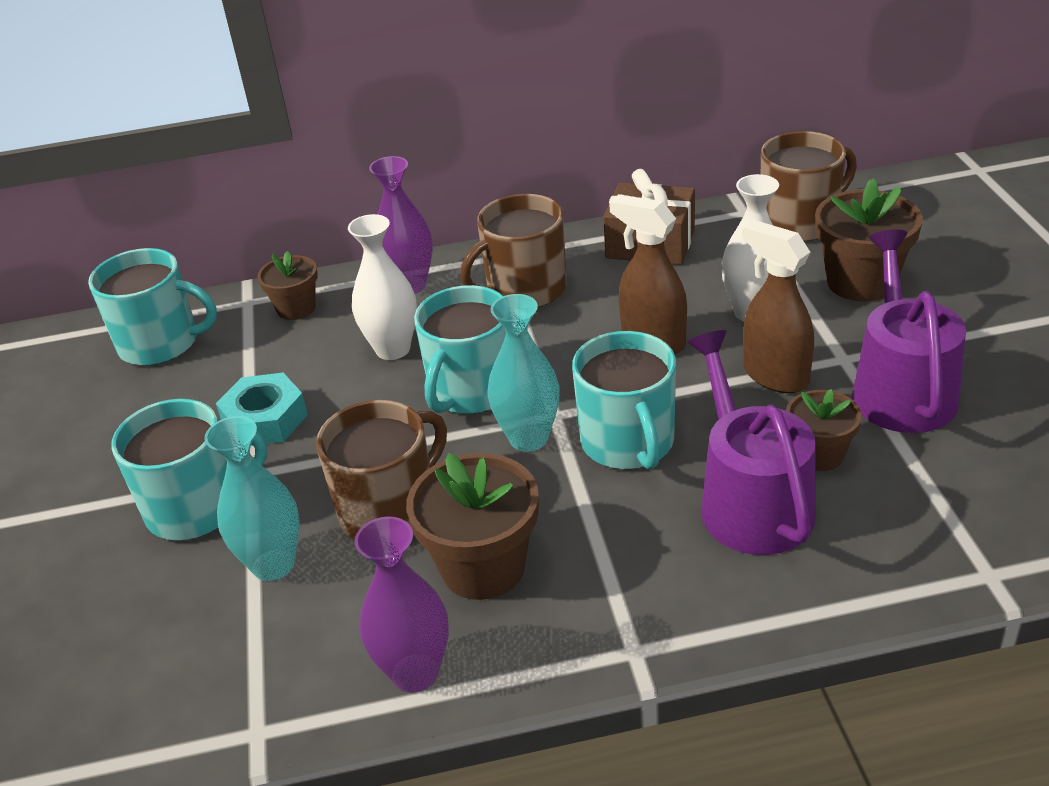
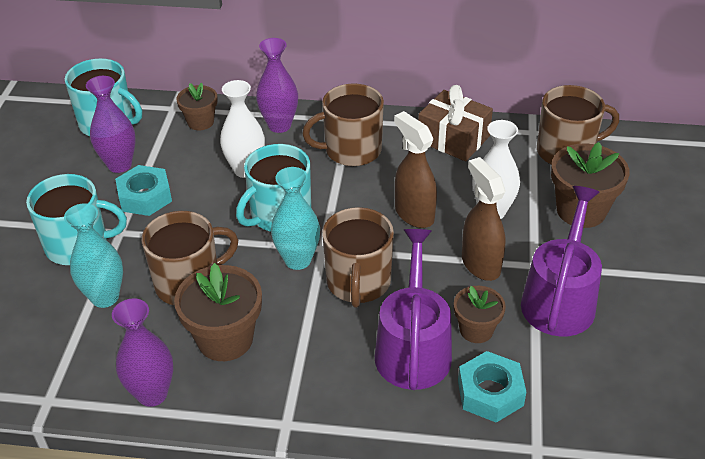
camera: 15 degrees right, 5 degrees up
(206, 390) = (119, 165): none -> purple vase
(628, 442) = (358, 282): turquoise mug -> brown mug
(886, 525) = (490, 393): none -> turquoise nut

